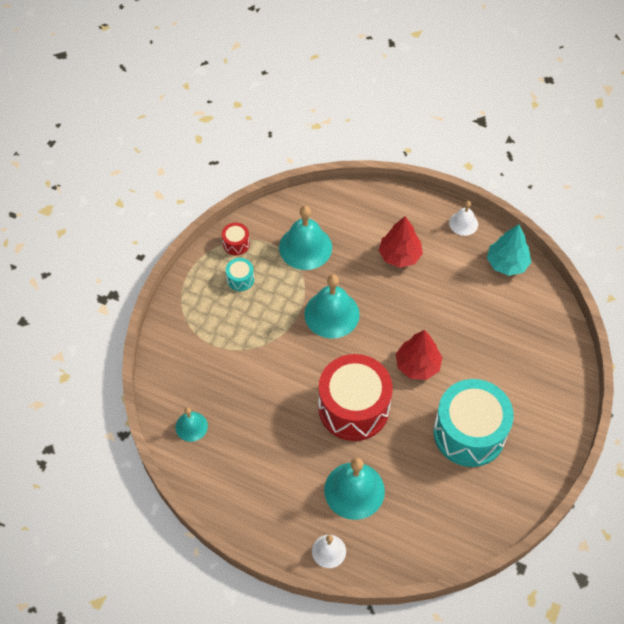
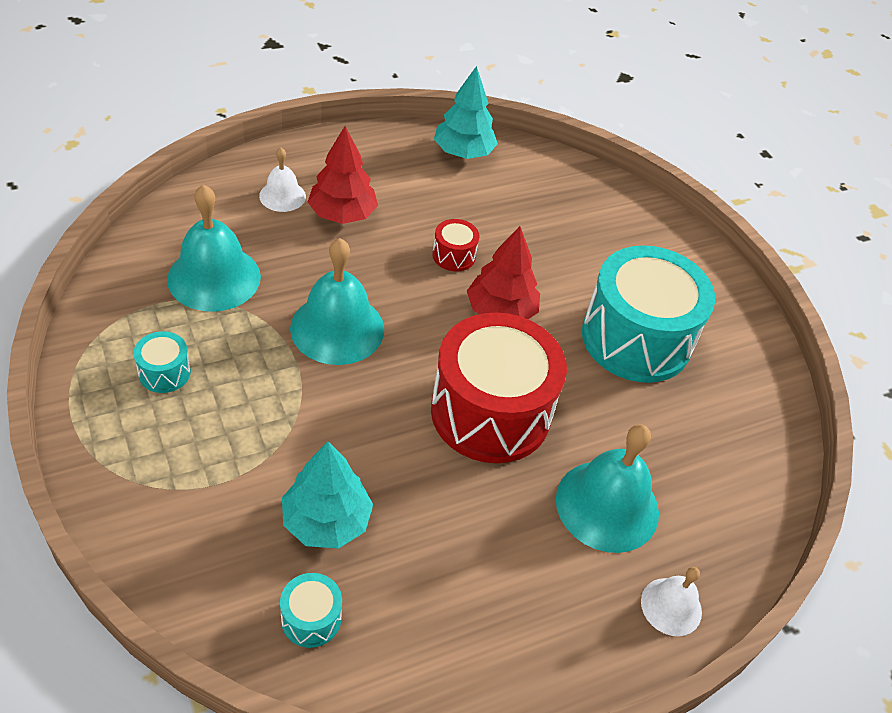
camera: 55 degrees left, 10 degrees down
(191, 426) = (311, 618): turquoise bell -> turquoise drum
(235, 395) = (326, 521): none -> turquoise tree
(236, 244) = (108, 334): red drum -> red drum (454, 255)
(463, 223) = (373, 142): white bell -> white bell (282, 196)

